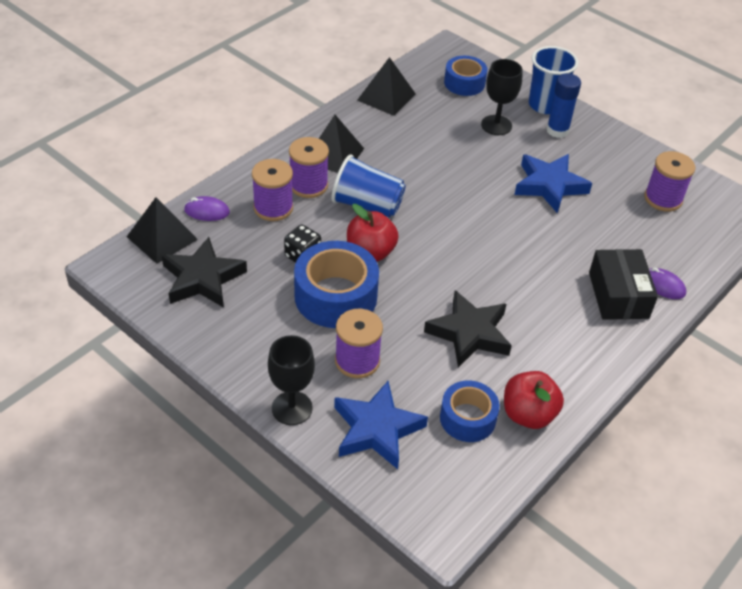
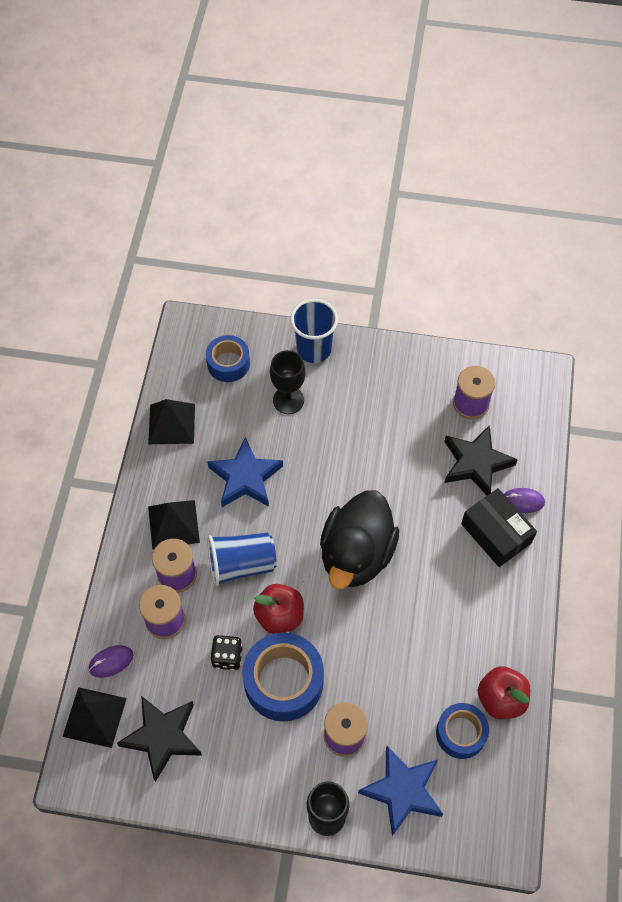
camera: 30 degrees left, 15 degrees up
(469, 333) = (410, 649): black star -> black star (476, 463)
(473, 246) = (356, 554): none -> black duck
(549, 186) = (375, 446): blue star -> blue star (245, 478)
(557, 130) = (342, 375): blue glue stick -> none

